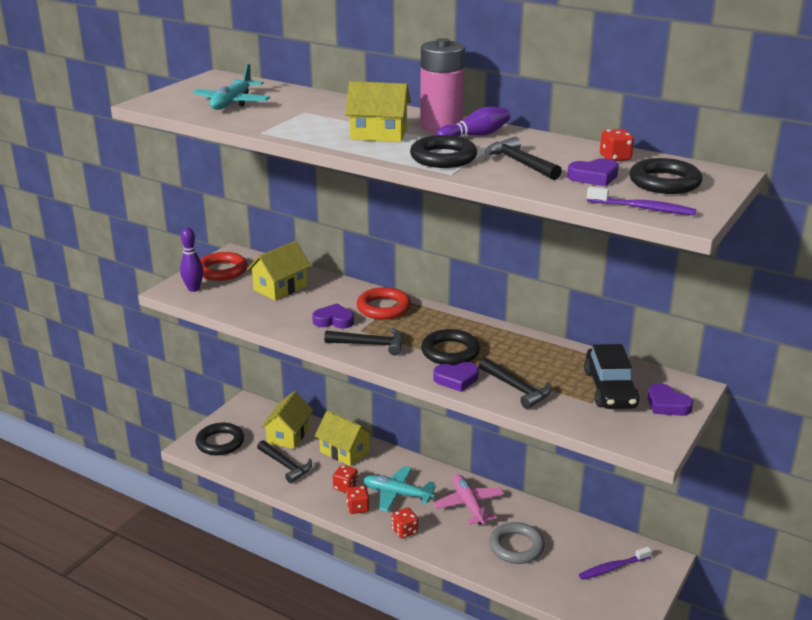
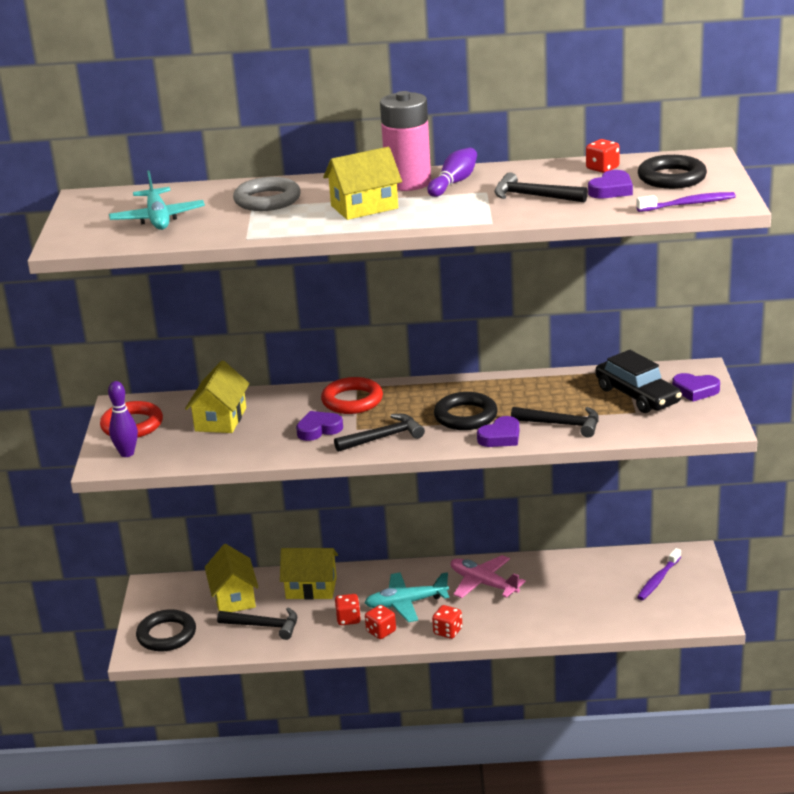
camera: 30 degrees left, 0 degrees up
(443, 157) = (460, 211): black ring -> none
(516, 547) = (561, 599): grey ring -> grey ring (267, 200)

